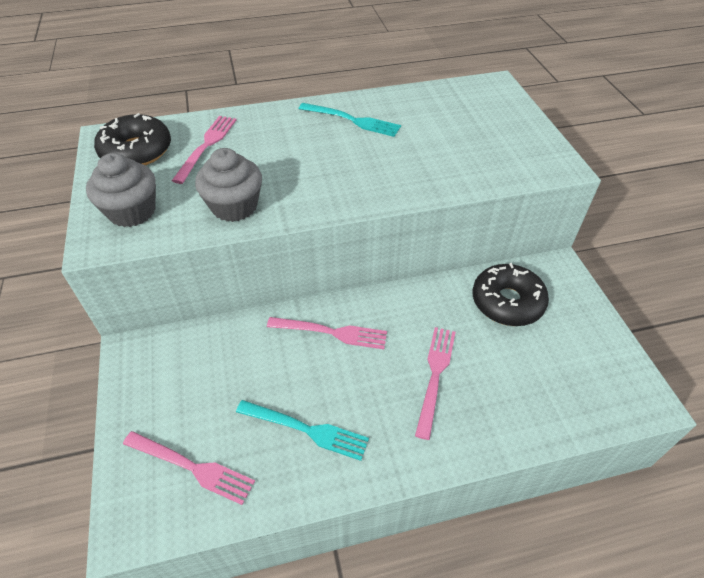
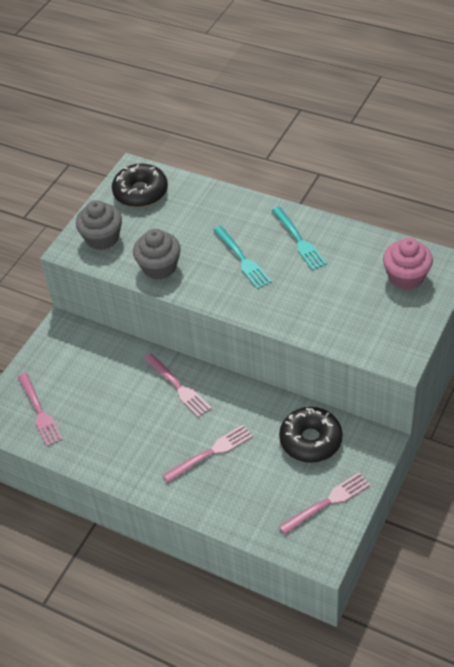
camera: 45 degrees right, 0 degrees up
(207, 145) = (185, 210): pink fork -> pink fork (328, 502)
(307, 429) = (111, 432): turquoise fork -> turquoise fork (242, 259)
(477, 106) = (406, 277): none -> pink cupcake

